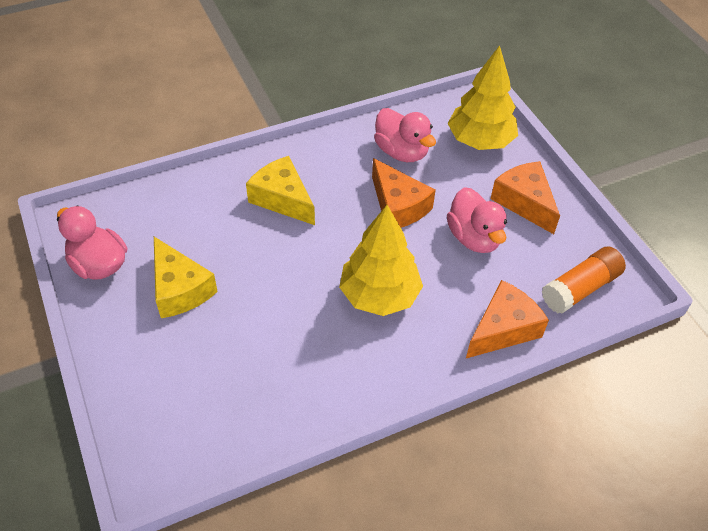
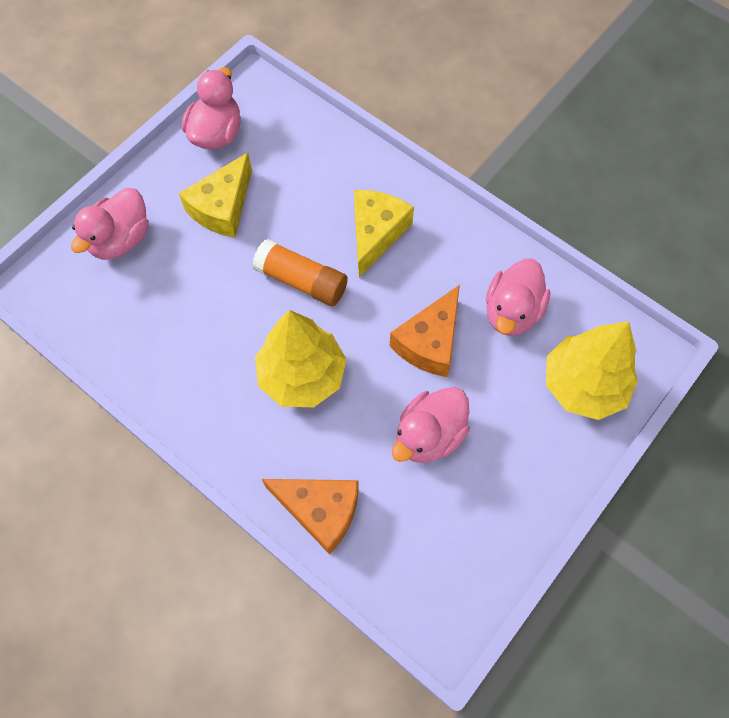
camera: 65 degrees right, 15 degrees up
(153, 380) = (120, 239): none -> pink duck
(524, 202) = (514, 469): orange cheese -> none
(580, 288) = (418, 574): orange glue stick -> orange glue stick (301, 281)

